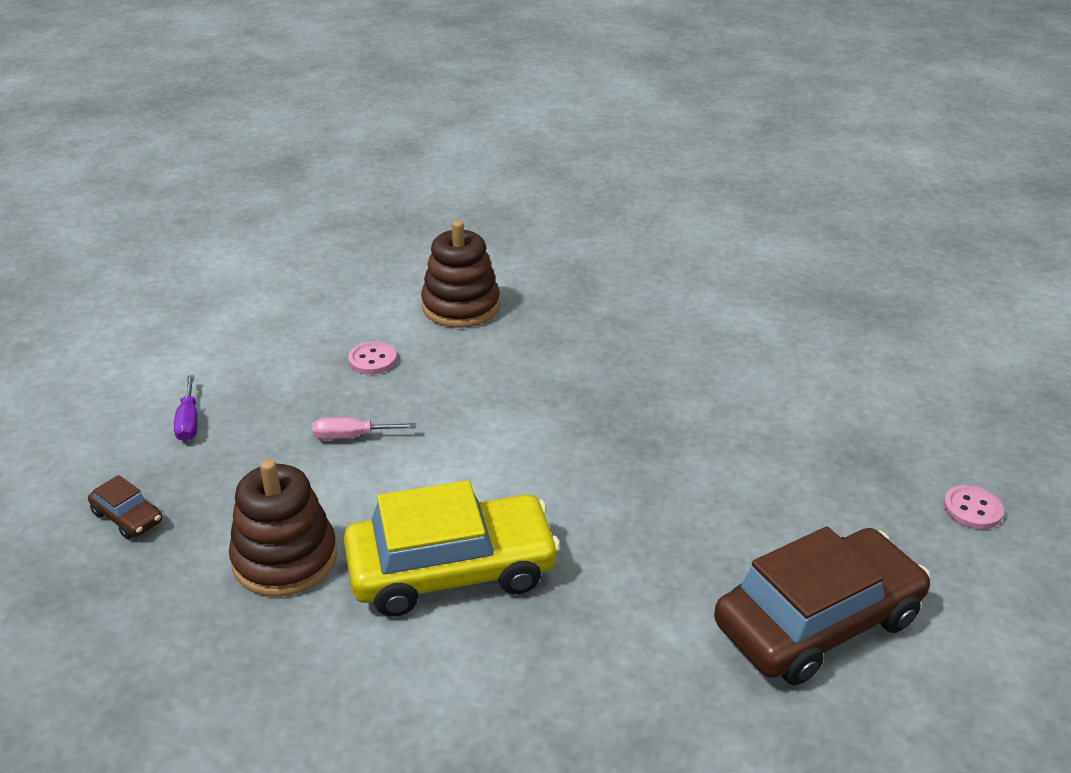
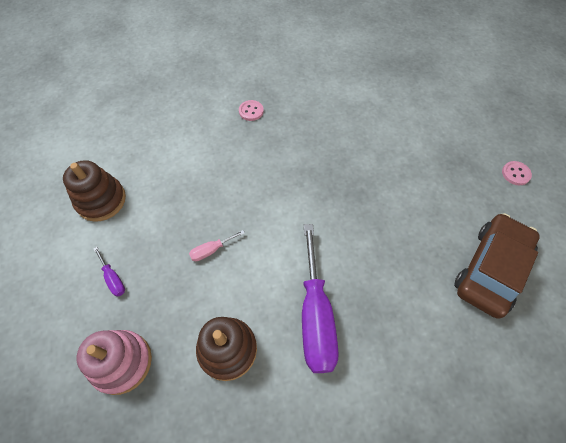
camera: 25 degrees left, 25 degrees up
(127, 517) = (122, 362): brown car -> pink stacking toy
(372, 360) = (190, 191): pink button -> pink button (251, 111)
(451, 570) = (315, 316): yellow car -> purple screwdriver
(461, 306) = (214, 135): brown stacking toy -> brown stacking toy (101, 200)

